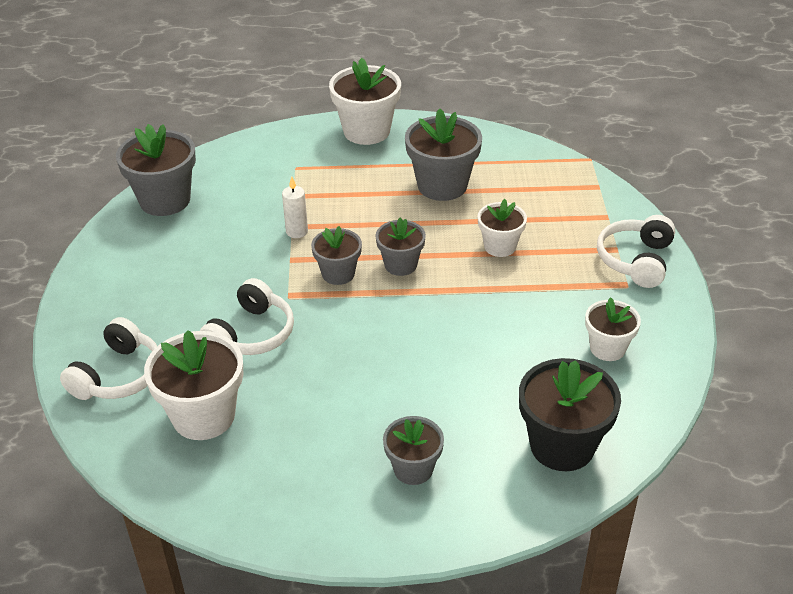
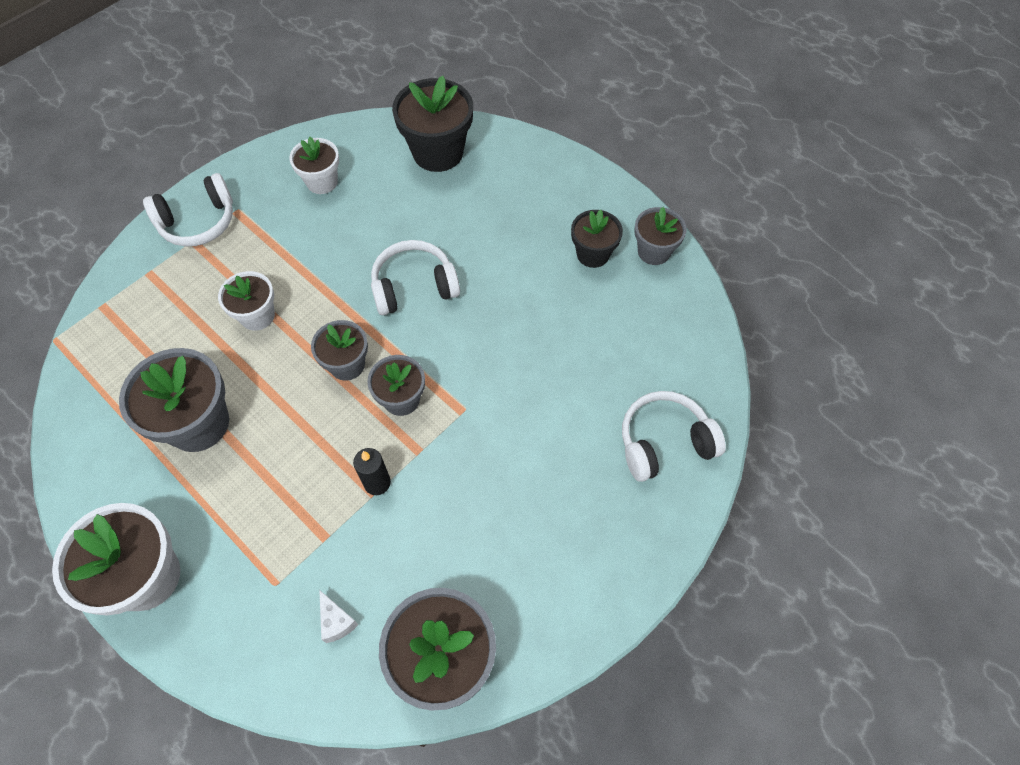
camera: 135 degrees left, 20 degrees up
(203, 416) = (630, 349): white flower pot -> none
(243, 177) = (336, 621): none -> white cheese
(251, 334) = (529, 396): white headphones -> white headphones (414, 287)
(297, 231) = (377, 483): white candle -> black candle
(313, 466) = (593, 254): none -> black flower pot
(413, 469) = (536, 206): grey flower pot -> grey flower pot (654, 251)

